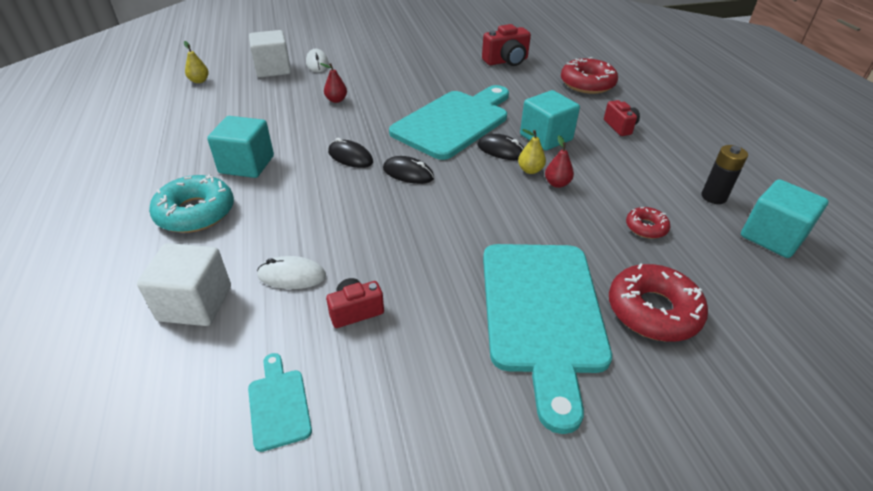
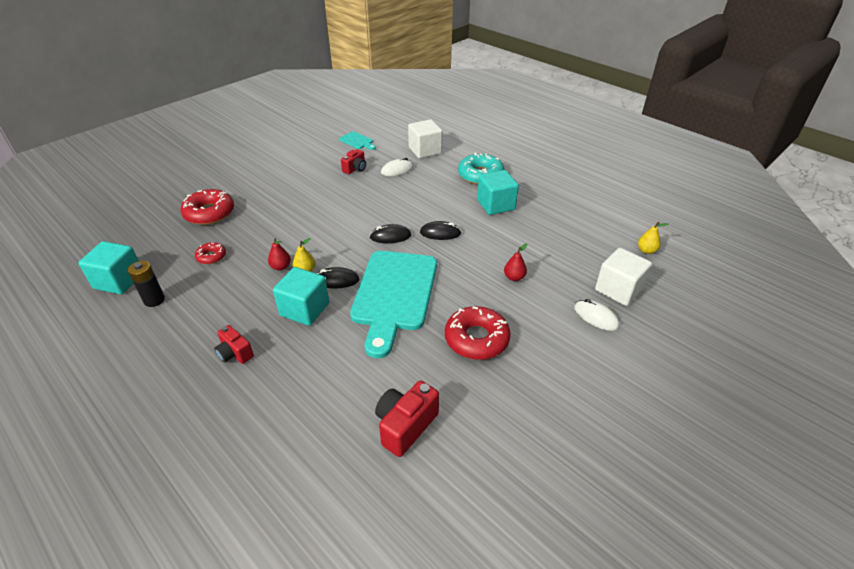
camera: 150 degrees right, 0 degrees up
(542, 313) = (267, 194): turquoise cutting board -> none
(587, 84) = (283, 421): red donut -> red donut (476, 339)

